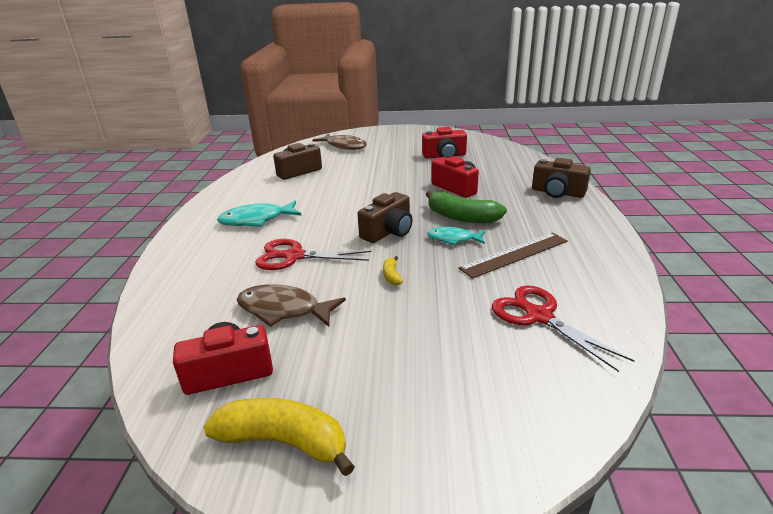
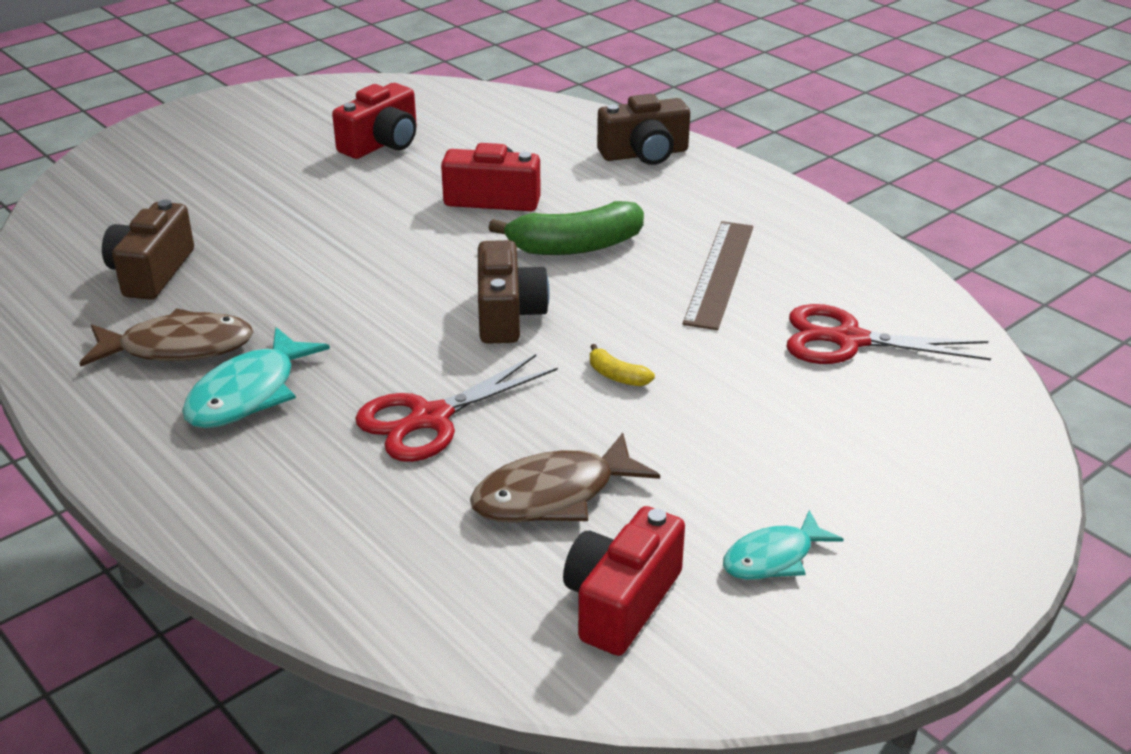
camera: 45 degrees left, 5 degrees up
(283, 442) = (806, 619): yellow banana -> none
(344, 146) = (150, 184): brown fish -> brown fish (178, 347)
(453, 239) = (614, 285): turquoise fish -> turquoise fish (773, 558)

